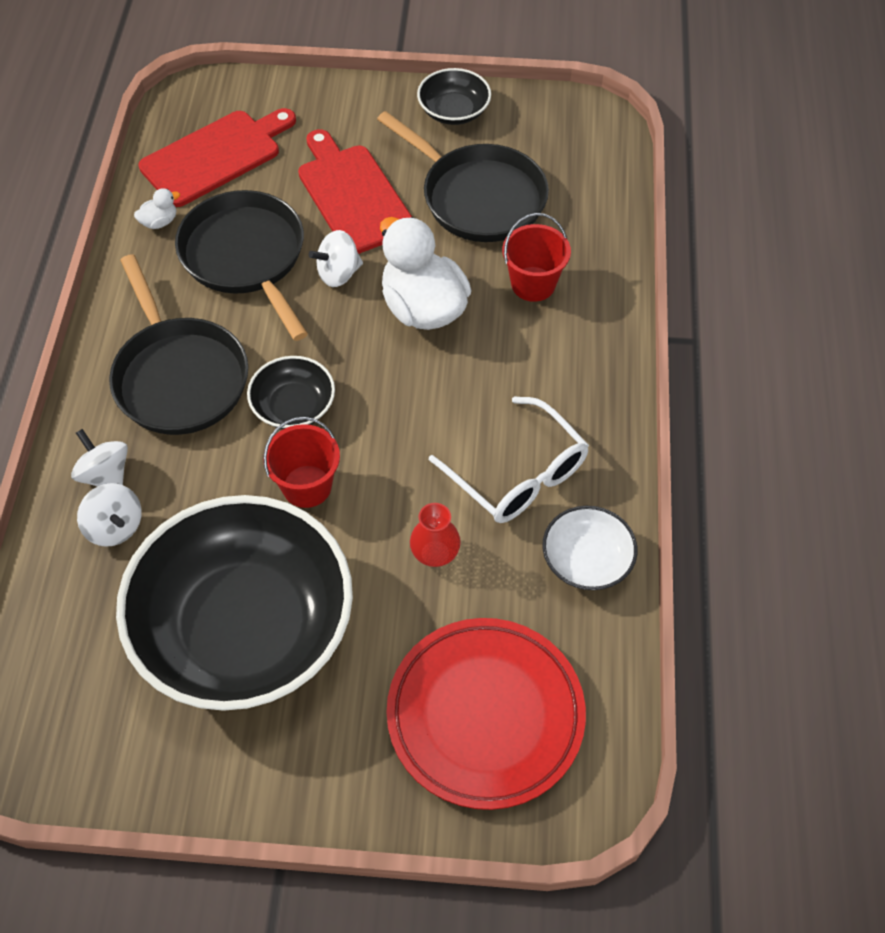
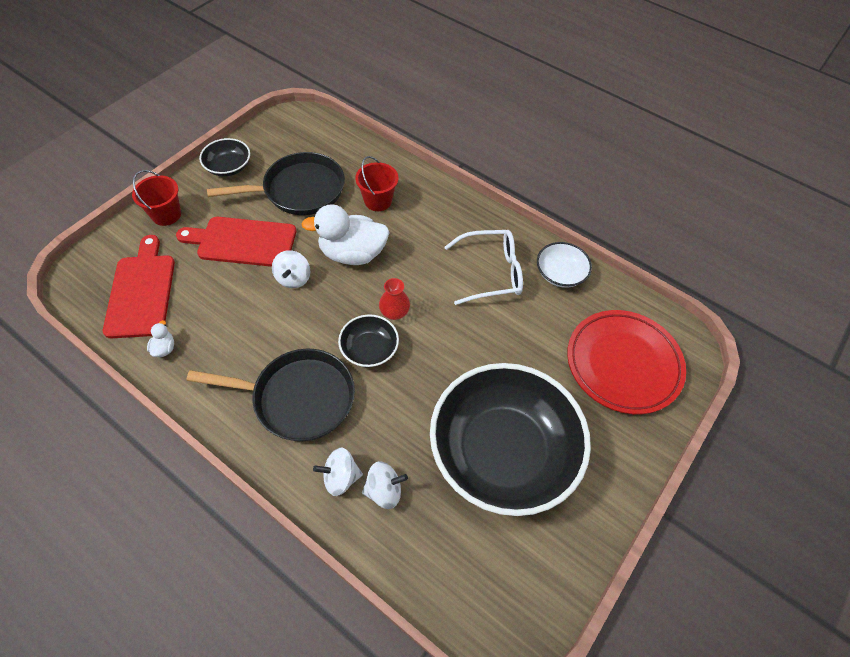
camera: 60 degrees left, 0 degrees up
(246, 257) = (238, 316): black pan -> none
(307, 486) = (429, 371): red bucket -> red bucket (166, 214)
(435, 553) = (514, 334): red vase -> red vase (394, 312)

